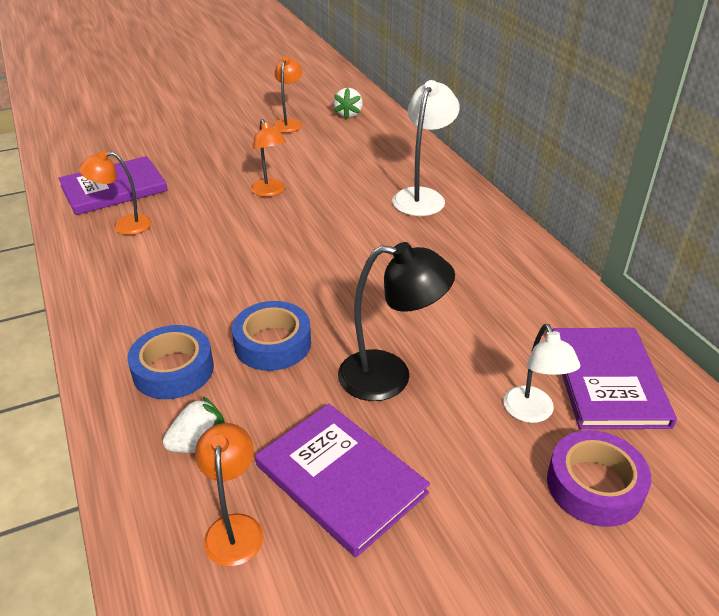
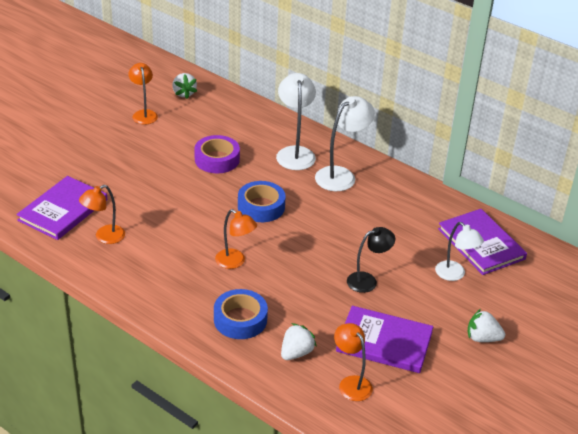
camera: 30 degrees left, 0 degrees up
(270, 192) = (186, 179): orange lamp -> orange lamp (235, 262)
(273, 343) = (285, 284): blue tape -> blue tape (261, 207)
(390, 376) = (367, 280): black lamp -> black lamp, size x0.67
(461, 234) = (341, 175): none -> white lamp
(510, 538) = (482, 338): none -> white strawberry
(594, 485) = (505, 300): purple tape -> purple tape (217, 159)

